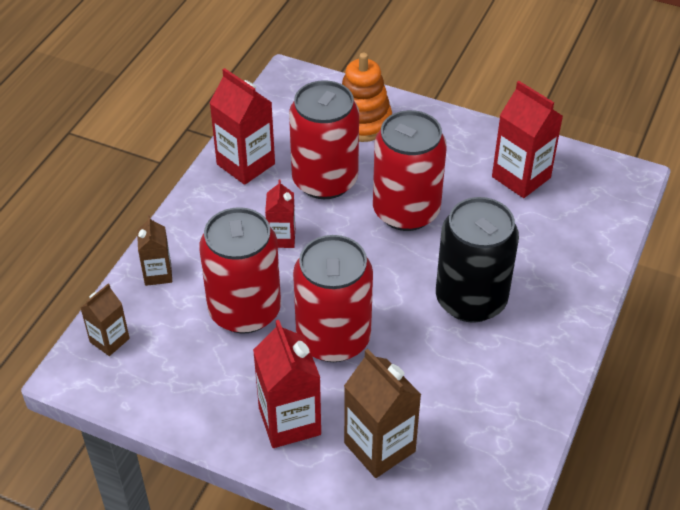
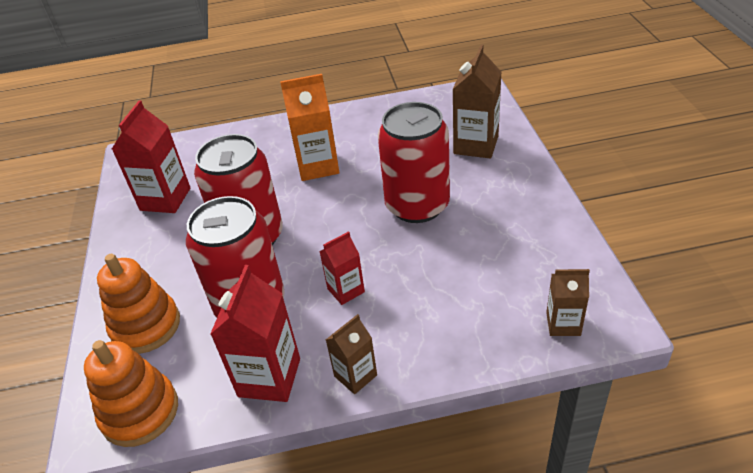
camera: 120 degrees left, 5 degrees down
(158, 274) = (465, 344): brown carton -> brown carton (355, 376)
(245, 310) = (442, 264): red can -> none
(284, 99) = (140, 412): none -> orange stacking toy
(289, 421) = (505, 187): red carton -> none
(471, 300) = (318, 166): black can -> orange carton

